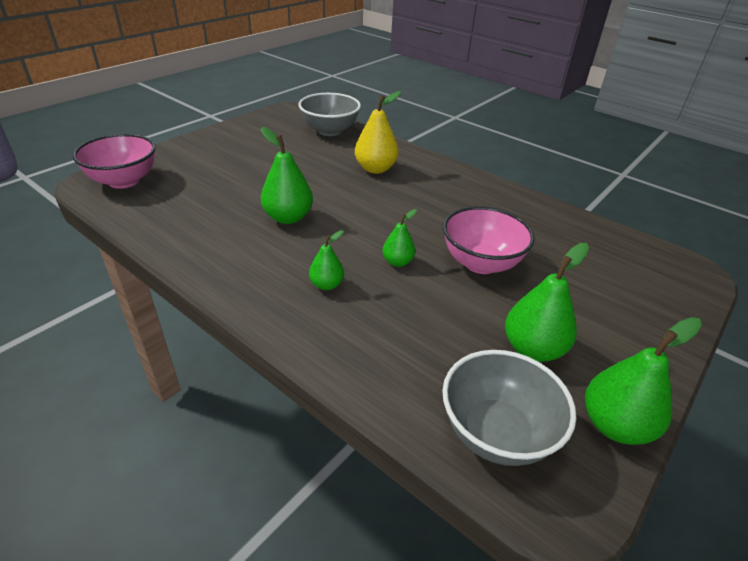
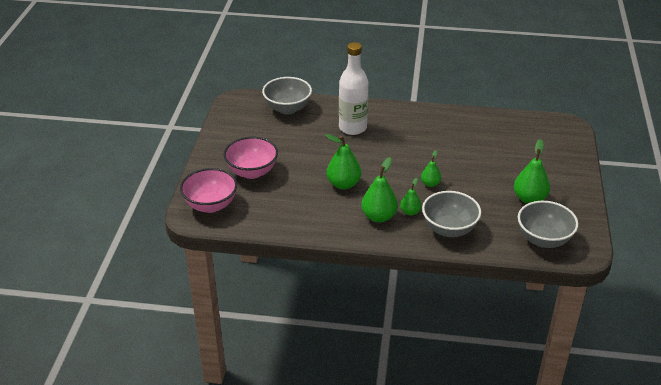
camera: 30 degrees left, 0 degrees up
(353, 334) = (449, 229): none -> grey bowl
(375, 169) = (352, 128): yellow pear -> white bottle
(481, 263) = (470, 165): pink bowl -> pink bowl (252, 172)
(615, 425) = (583, 215): green pear -> green pear (379, 216)

